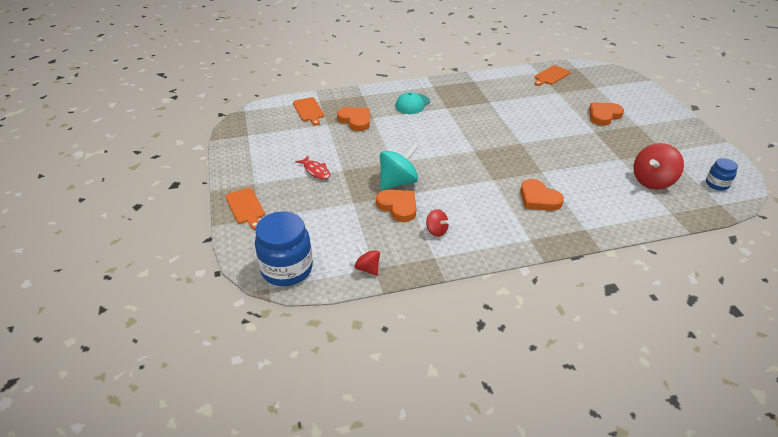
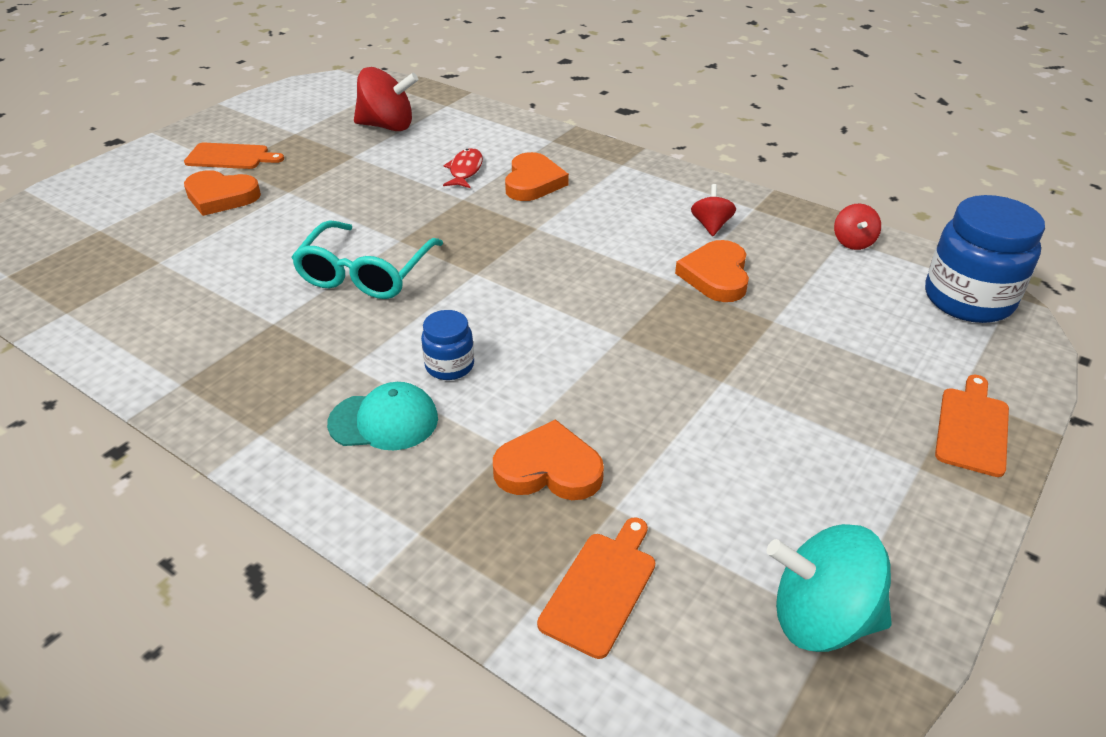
camera: 130 degrees left, 0 degrees up
(316, 171) = (772, 411): red fish -> red fish (465, 170)
(355, 120) = (549, 469): orange heart -> orange heart turned 90 degrees clockwise
(398, 182) = (664, 303): turquoise spinning top -> turquoise spinning top (821, 618)
(502, 127) = (365, 273): none -> turquoise glasses
(551, 76) = (76, 292): orange cutting board -> orange cutting board (230, 157)
(717, 184) = (346, 93): blue jar -> blue jar (449, 366)

